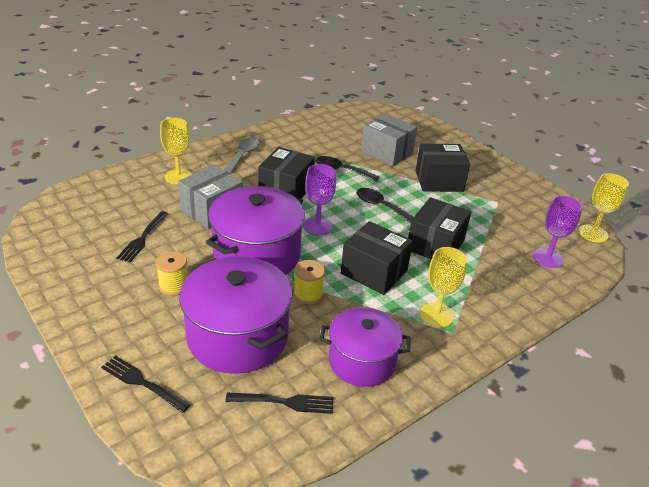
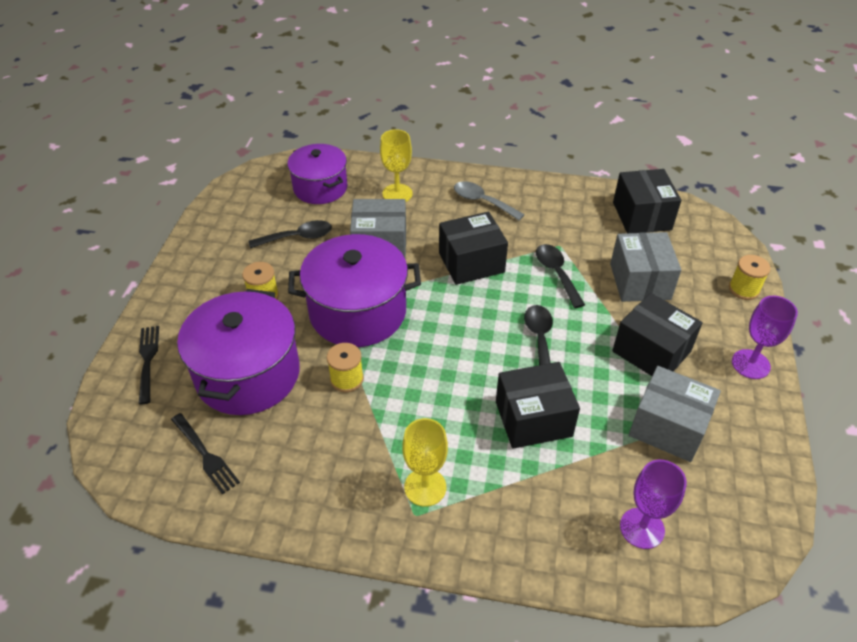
camera: 50 degrees right, 10 degrees up
(143, 238) = (297, 237): black fork -> black spoon
(243, 155) = (483, 202): grey spoon -> grey spoon turned 120 degrees counterclockwise
(317, 226) = (447, 319): purple goblet -> purple goblet (750, 364)
(362, 361) = (302, 472): purple pot -> purple pot (320, 188)
(374, 272) = (431, 401): black box -> black box (641, 216)
(435, 132) = (743, 289): none -> yellow spool
(494, 209) = (668, 427): none -> grey box
(593, 233) = (756, 548): yellow goblet -> none

